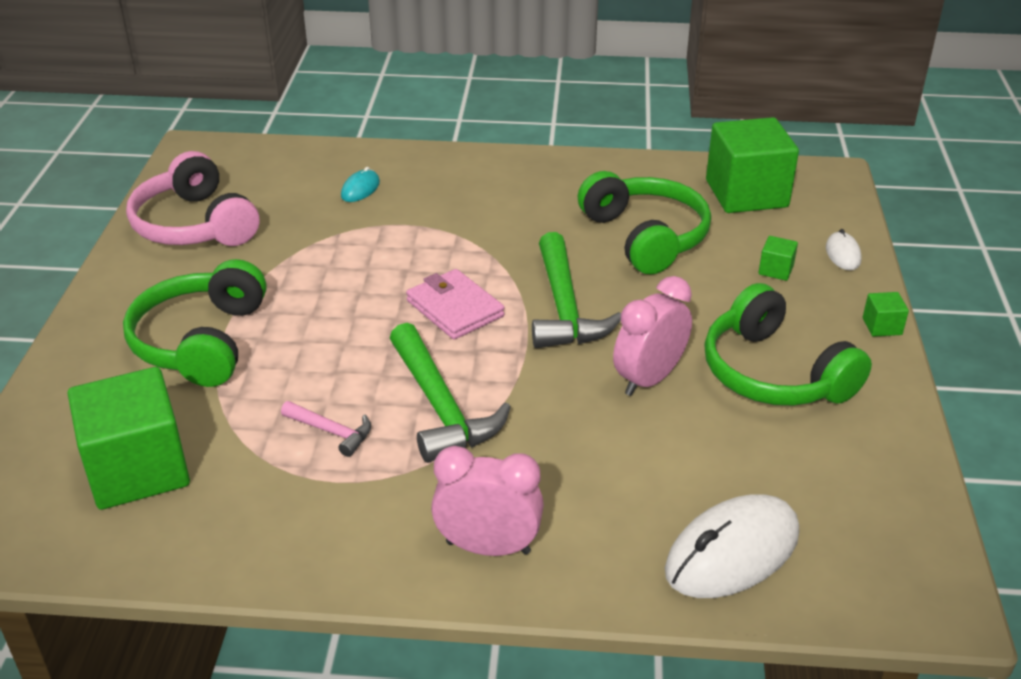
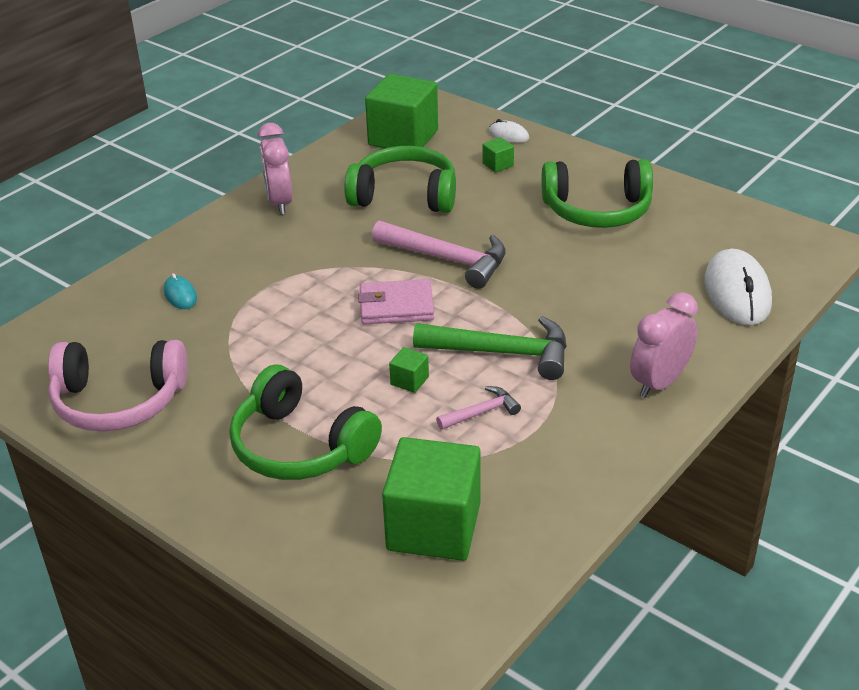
camera: 55 degrees left, 0 degrees up
(564, 308) = (447, 259): green hammer -> pink hammer
(649, 379) = (557, 257): pink clock -> pink clock (279, 203)
(882, 326) = (591, 155): green cube -> green cube (409, 381)

